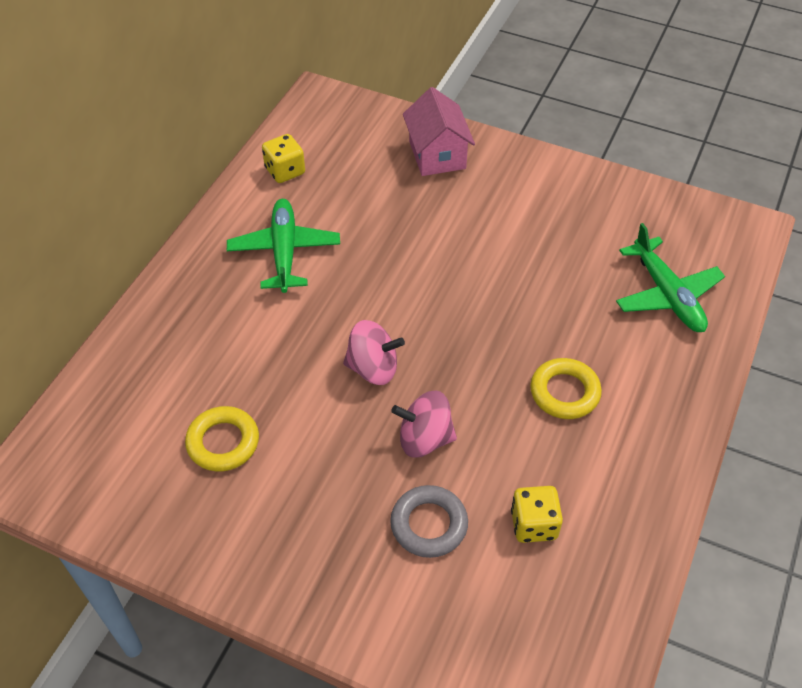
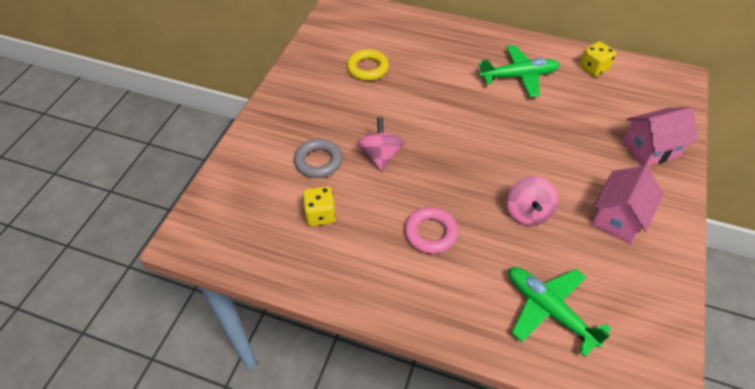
camera: 85 degrees right, 0 degrees up
(373, 368) = (432, 127): pink spinning top -> pink spinning top (528, 212)
(540, 208) = (618, 217): none -> pink house
(564, 392) = (430, 233): yellow ring -> pink ring
(667, 295) = (548, 310): green plane -> green plane turned 75 degrees clockwise

